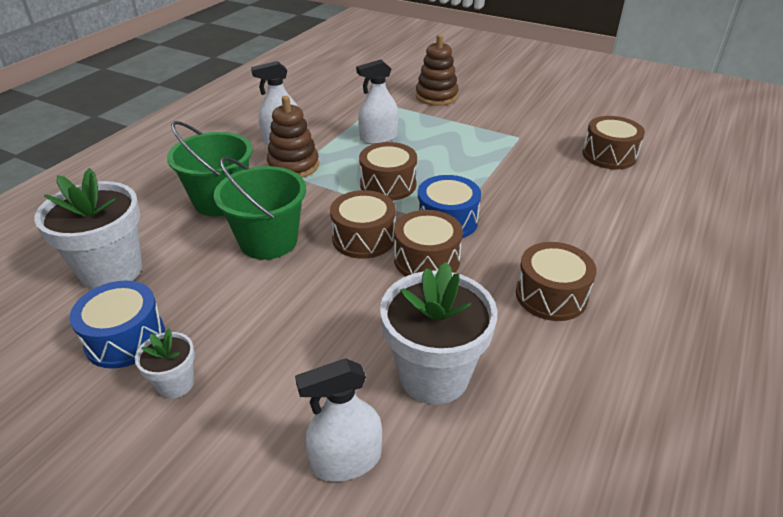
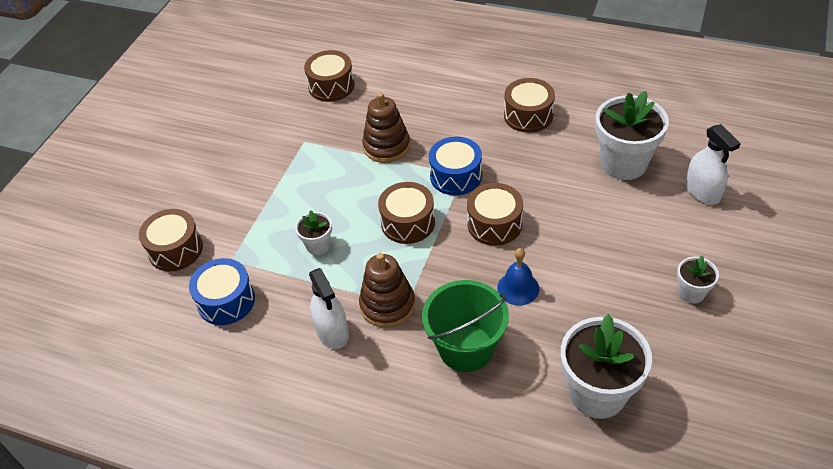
camera: 95 degrees left, 10 degrees up
(125, 338) = (666, 343): blue drum -> blue drum (226, 301)
(268, 241) = (518, 288): green bucket -> blue bell
(378, 138) = (318, 246): white spray bottle -> white flower pot
(426, 260) = (510, 182): brown drum -> brown drum (175, 249)
(436, 96) = (213, 212): brown stacking toy -> brown stacking toy (386, 146)

